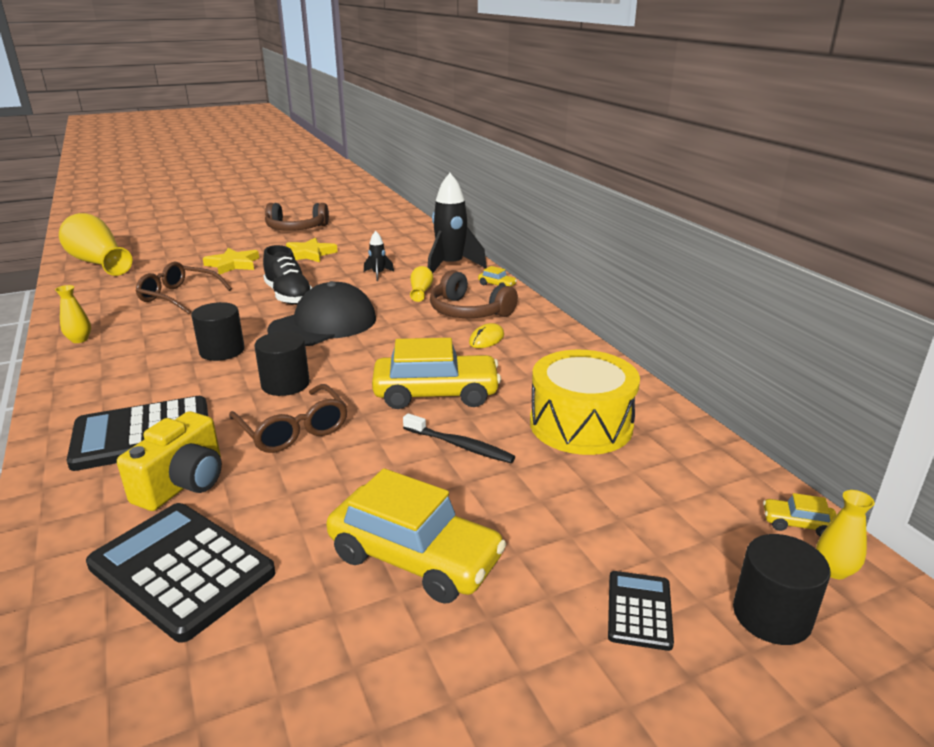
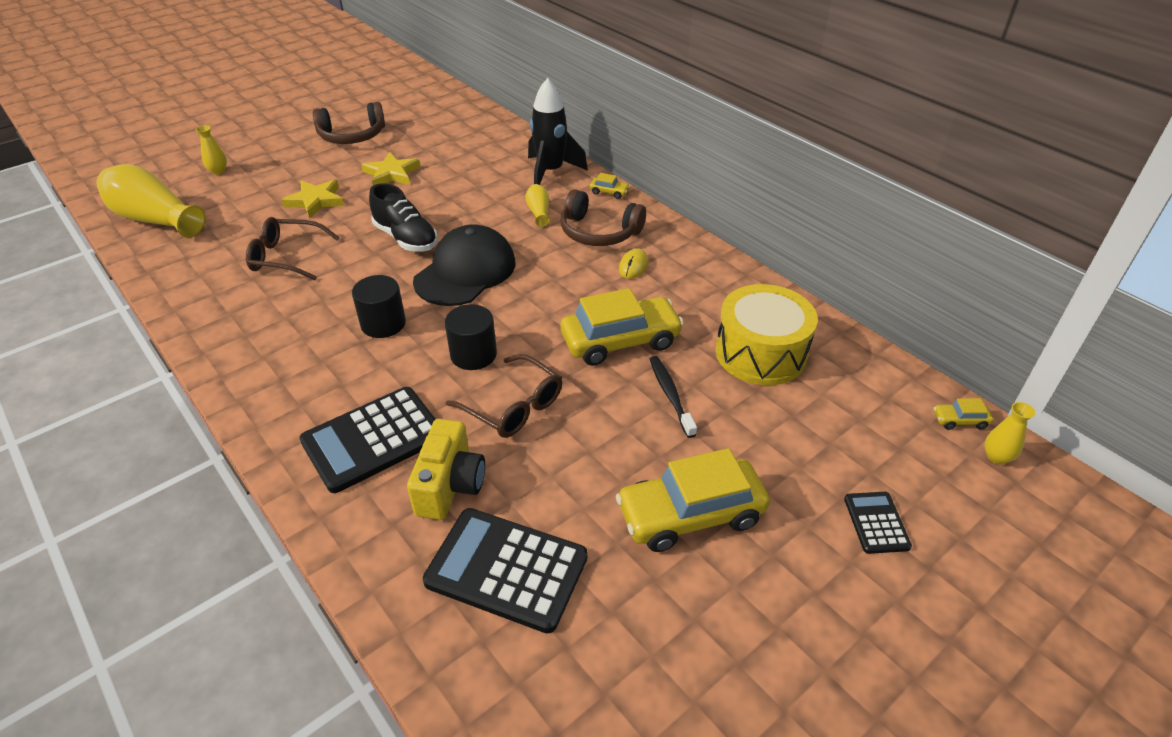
camera: 15 degrees left, 15 degrees up
(79, 340) = (219, 334): yellow vase -> yellow vase (218, 171)
(378, 274) = (482, 194): black rocket -> none
(415, 558) = (690, 515): yellow car -> yellow car turned 150 degrees clockwise
(460, 445) = (670, 395): black toothbrush -> black toothbrush turned 120 degrees counterclockwise
(771, 616) = (966, 505): black cylinder -> none

